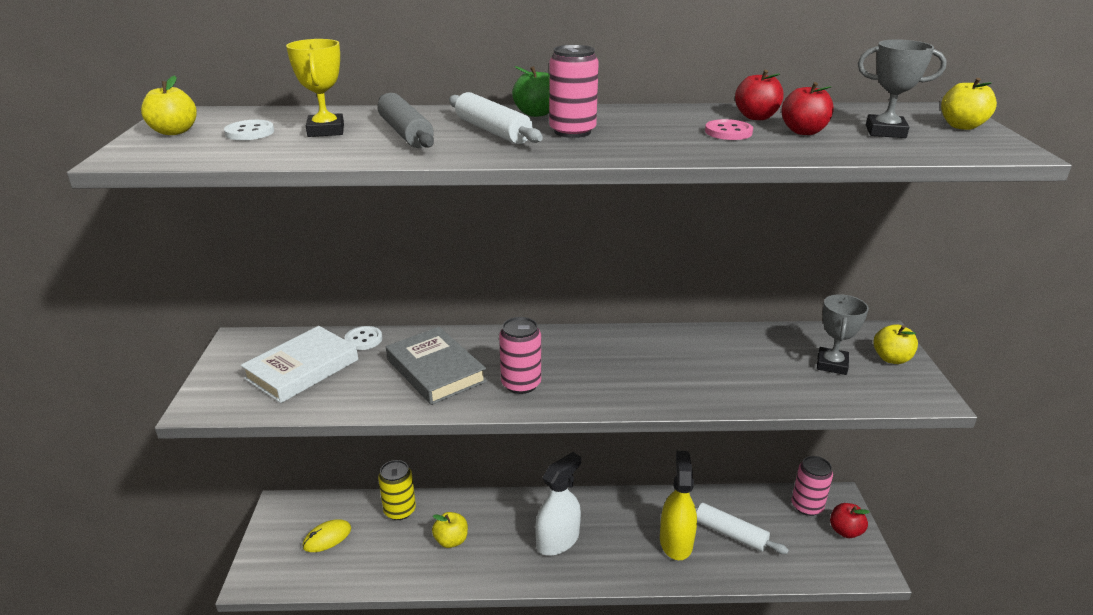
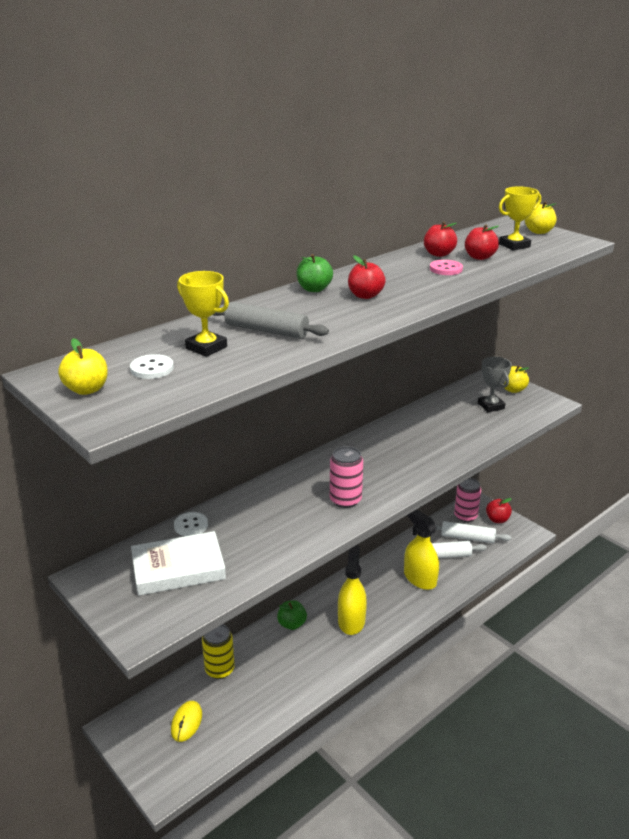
camera: 40 degrees left, 0 degrees up
(302, 369) = (178, 568): white book -> white book turned 75 degrees clockwise
(435, 370) = (278, 520): grey book -> none
(451, 540) = (282, 665): yellow apple -> none
(493, 131) = (318, 310): white rolling pin -> white rolling pin (467, 537)
(501, 509) = (292, 624): none -> green apple
(558, 540) = (351, 621): white spray bottle -> yellow spray bottle
(572, 131) = (365, 295): pink can -> red apple
(885, 132) = (514, 245): grey trophy -> yellow trophy

